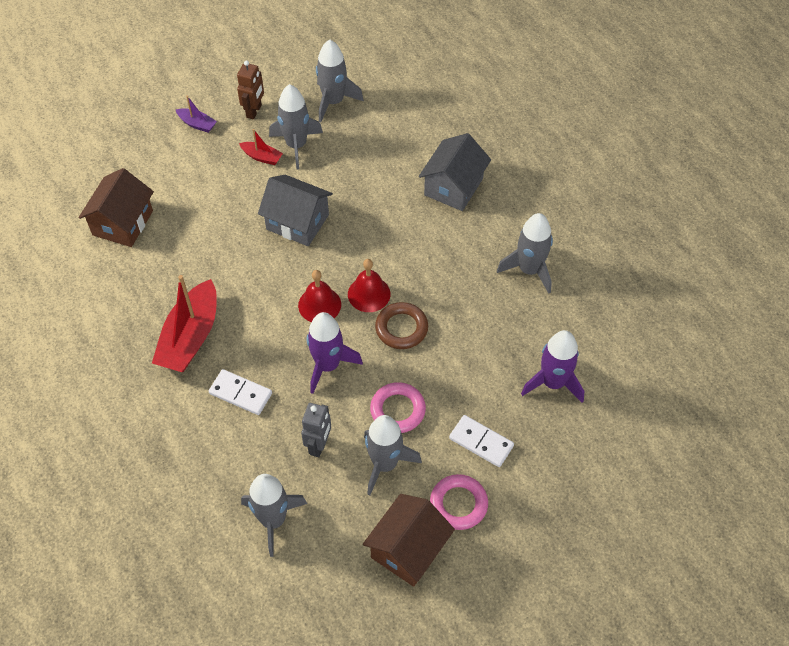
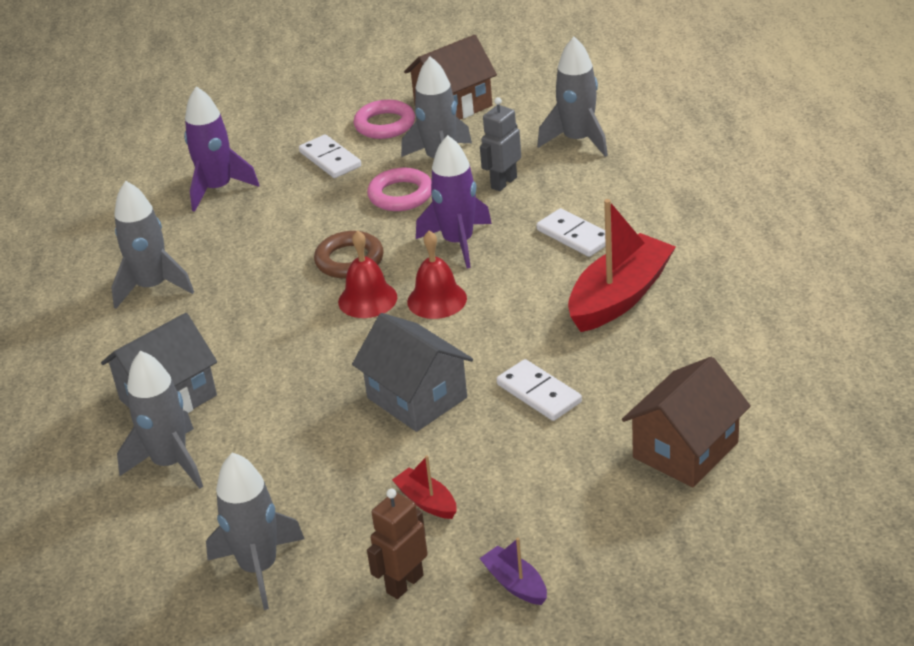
camera: 155 degrees left, 20 degrees down
(222, 243) = (538, 393): none -> white domino
(296, 145) = (362, 507): grey rocket -> grey rocket (170, 463)

